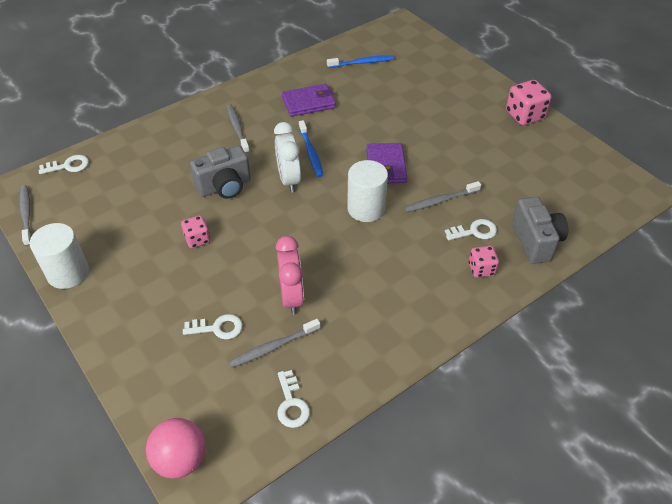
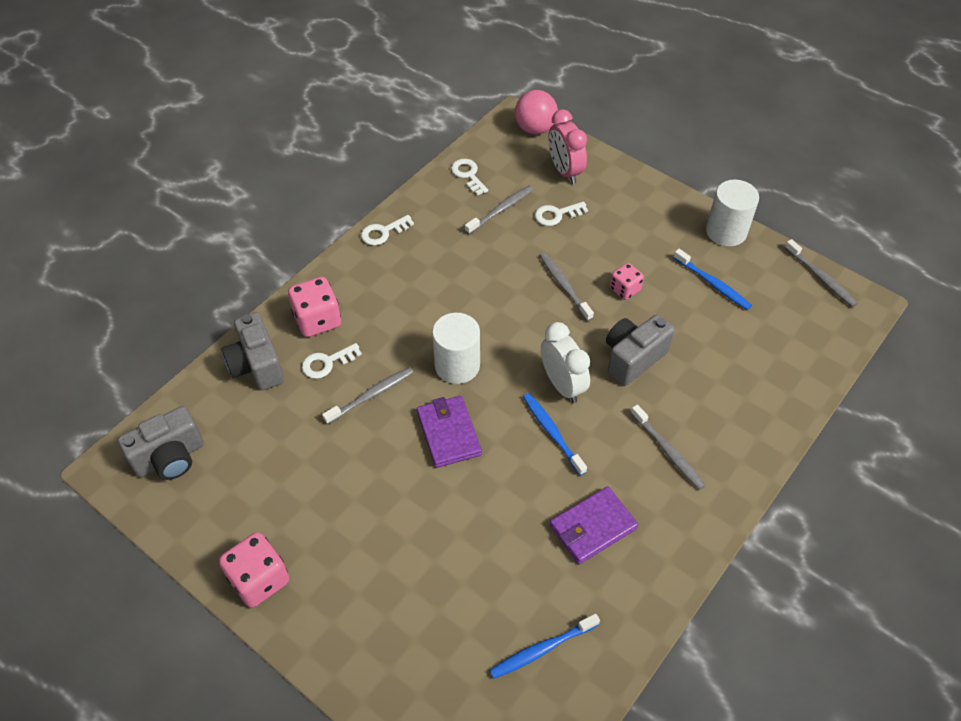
camera: 165 degrees right, 5 degrees up
(68, 166) = (833, 345): white key -> white key (383, 232)
(119, 228) = (712, 284): none -> blue toothbrush
(248, 253) = (564, 286): none -> grey toothbrush
(292, 297) = (502, 253): pink clock -> pink clock (564, 171)
(481, 269) = (317, 320): pink dice -> pink dice, size x1.63
(598, 189) = (170, 458): none -> grey camera

